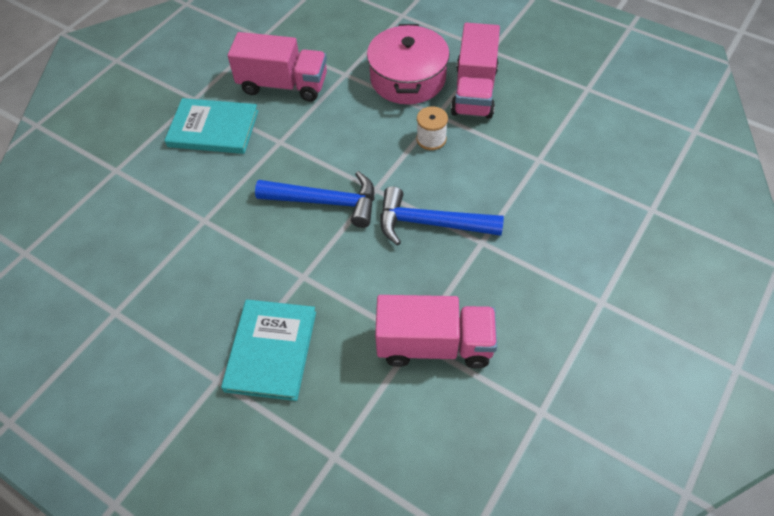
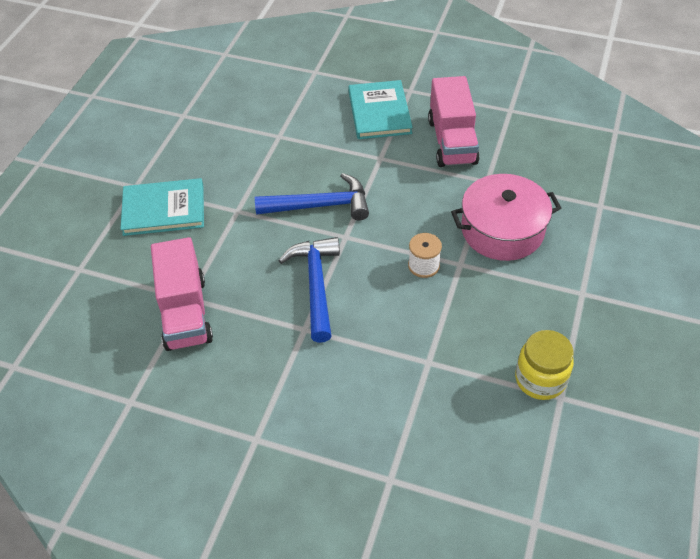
camera: 75 degrees right, 5 degrees down
(325, 202) = (320, 205): blue hammer -> blue hammer turned 90 degrees counterclockwise
(474, 91) = (508, 289): pink truck -> none
(569, 95) = (540, 379): none -> yellow jar

